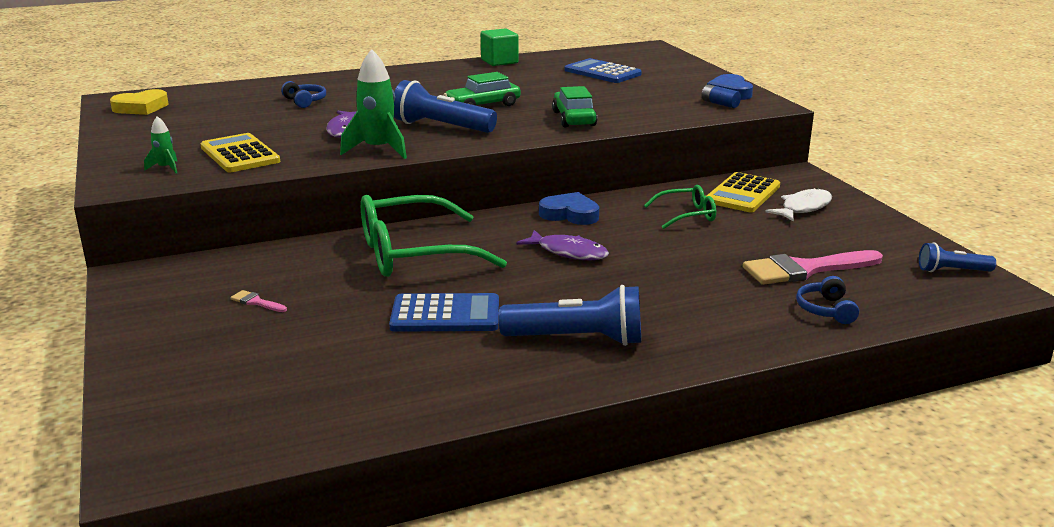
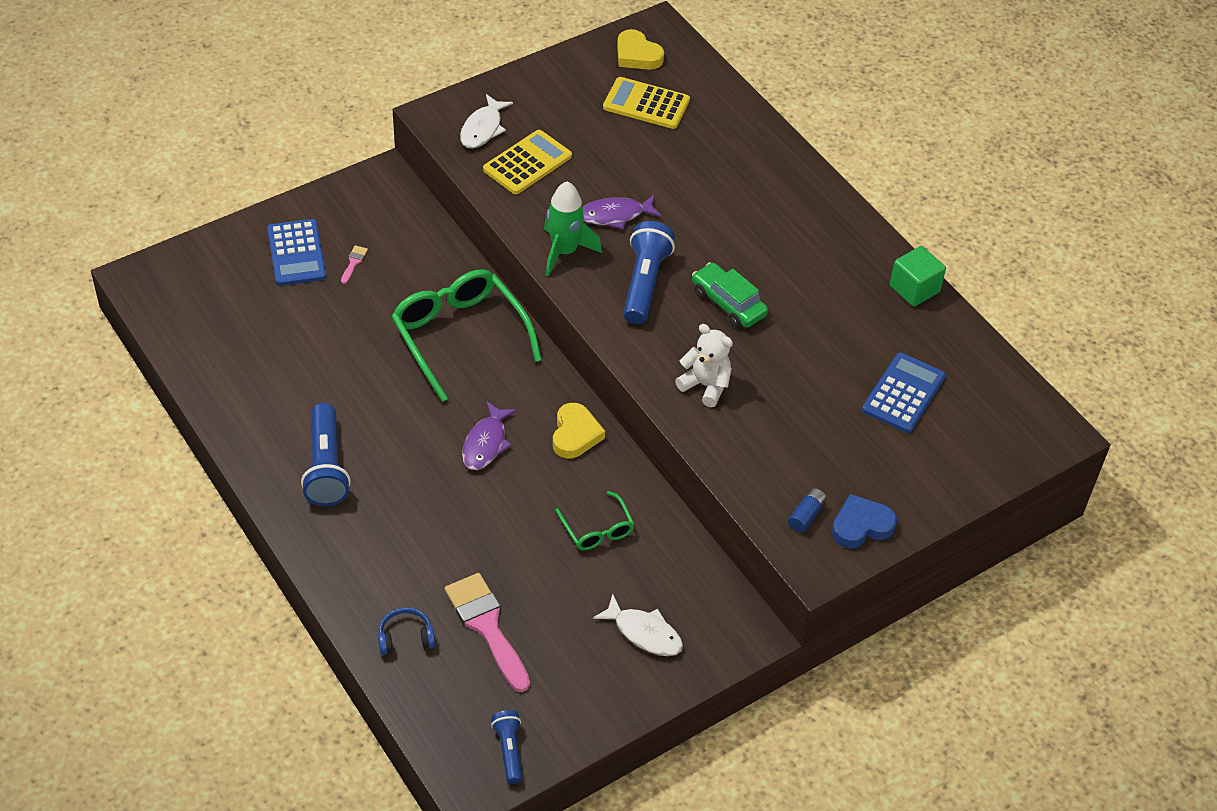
camera: 75 degrees right, 25 degrees up
(166, 168) = (483, 129): green rocket -> white fish
(305, 101) = (695, 162): blue headphones -> none
(445, 314) = (353, 379): blue calculator -> blue calculator (296, 253)
(570, 214) = (575, 434): blue heart -> yellow heart
(574, 119) = (705, 385): green car -> white teddy bear
(743, 194) = (671, 578): yellow calculator -> yellow calculator (646, 104)

